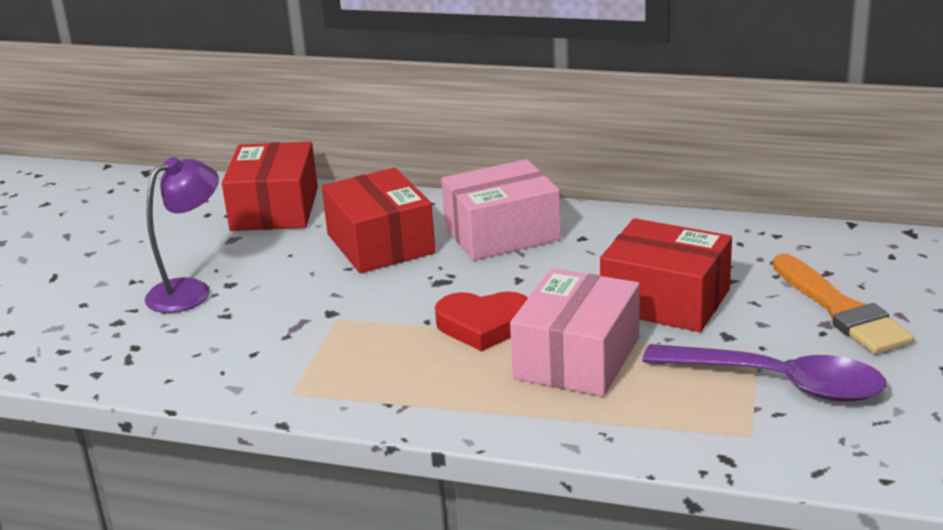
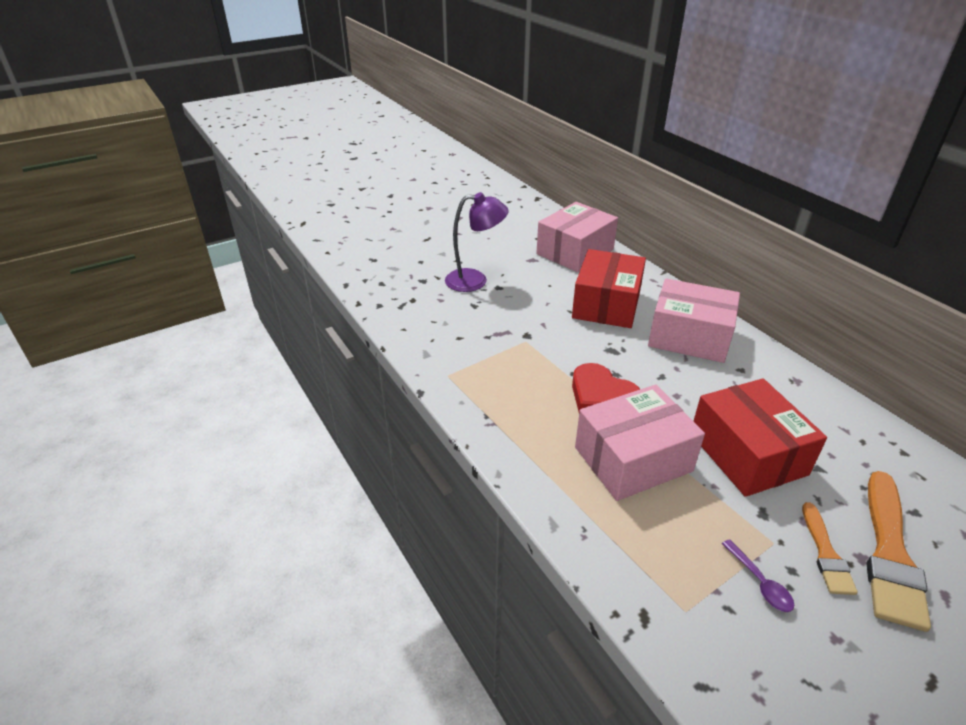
camera: 40 degrees right, 10 degrees up
(275, 209) = (575, 252): red box -> pink box
(779, 383) = (760, 583): purple spoon -> purple spoon, size x0.40
(800, 335) = (826, 553): none -> orange brush

